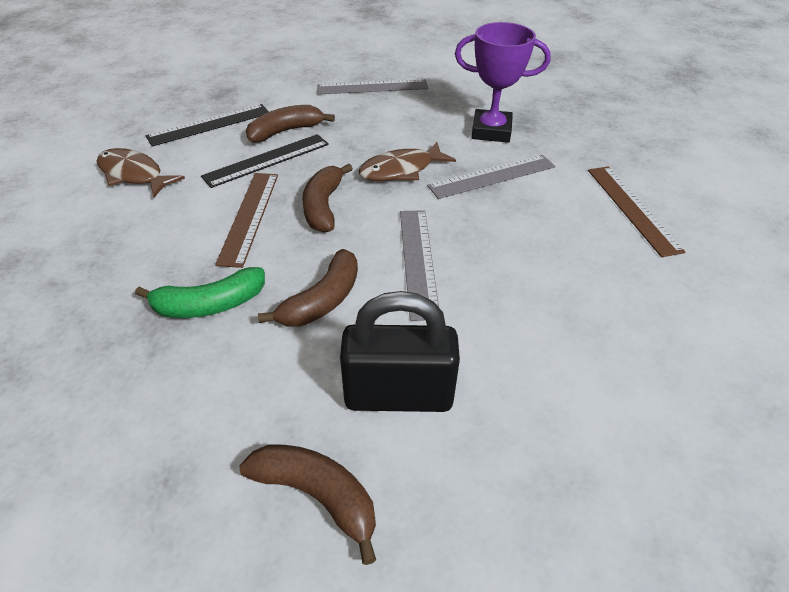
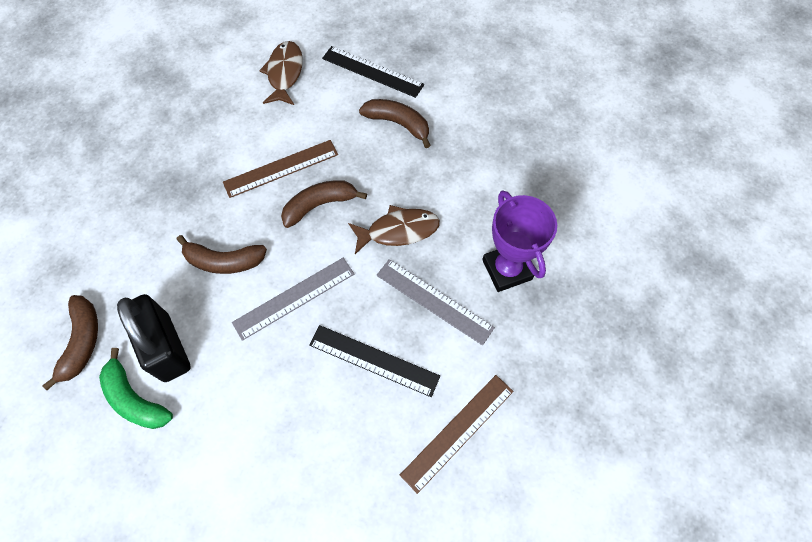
camera: 60 degrees right, 20 degrees up
(209, 305) = (188, 202): green banana -> green banana (135, 399)
(267, 160) = (352, 136): black ruler -> black ruler (374, 360)
(372, 87) = (513, 141): grey ruler -> none
(401, 170) = (398, 230): brown fish -> brown fish turned 135 degrees clockwise

